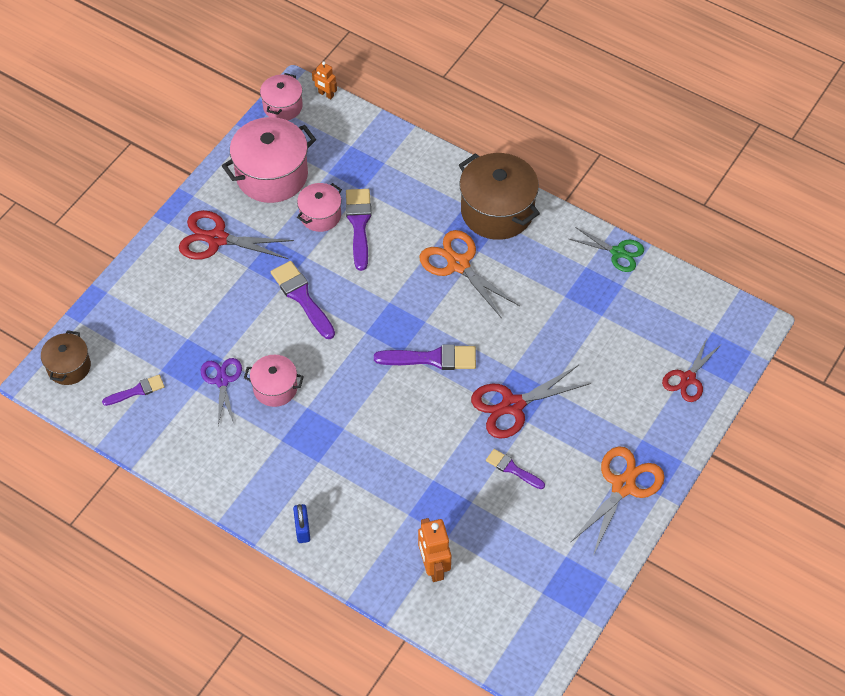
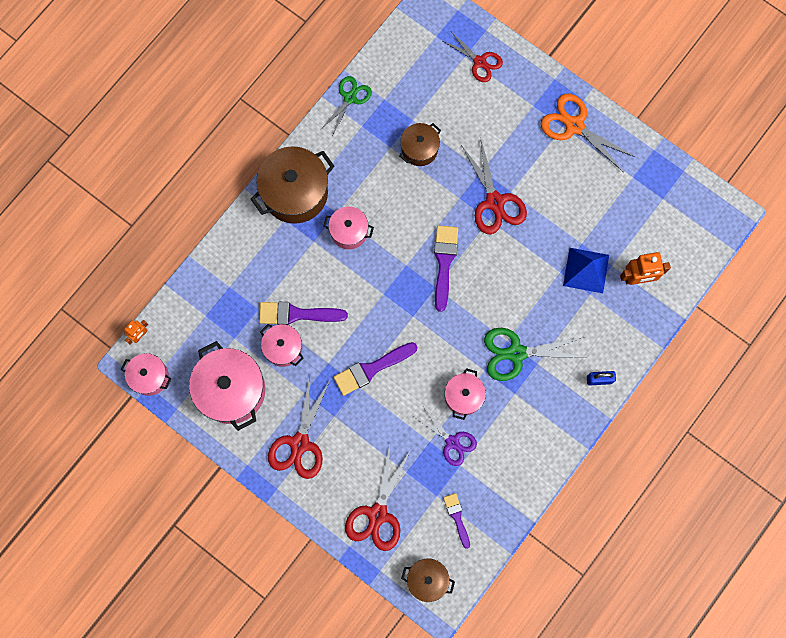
camera: 85 degrees left, 20 degrees up
(140, 315) = (377, 514): none -> red scissors
(222, 380) = (452, 442): purple scissors -> purple scissors turned 135 degrees counterclockwise
(329, 438) = (516, 353): none -> green scissors
(438, 508) = (586, 270): none -> blue pyramid
(458, 264) = (349, 231): orange scissors -> pink pot
(512, 469) = (554, 208): purple brush -> none
(566, 324) = (419, 149): none -> brown pot

